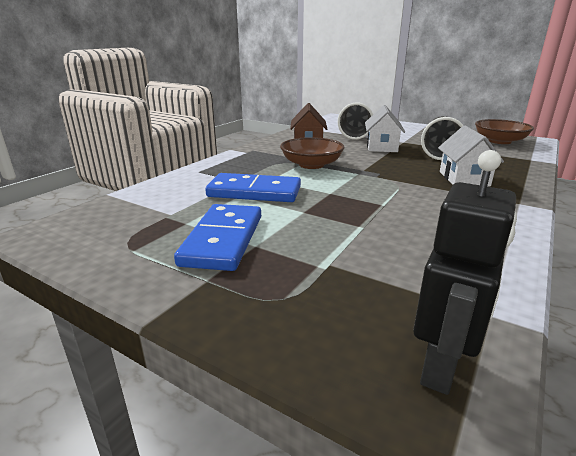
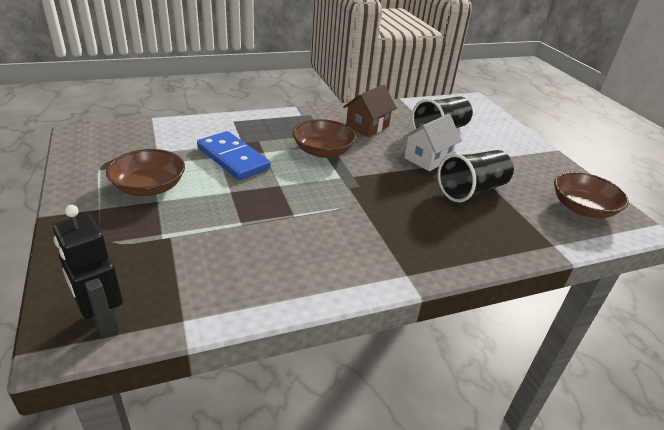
camera: 35 degrees right, 10 degrees up
(223, 240) = (149, 187): blue domino -> brown bowl
(441, 367) = (103, 322): black robot -> black robot turned 75 degrees clockwise
(464, 179) = (419, 228): white house -> none

